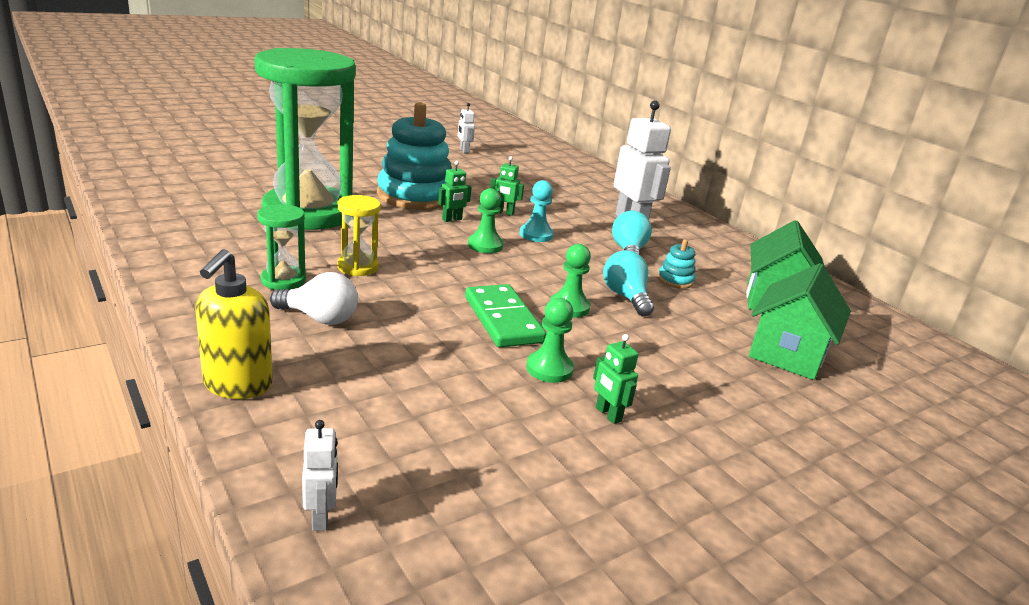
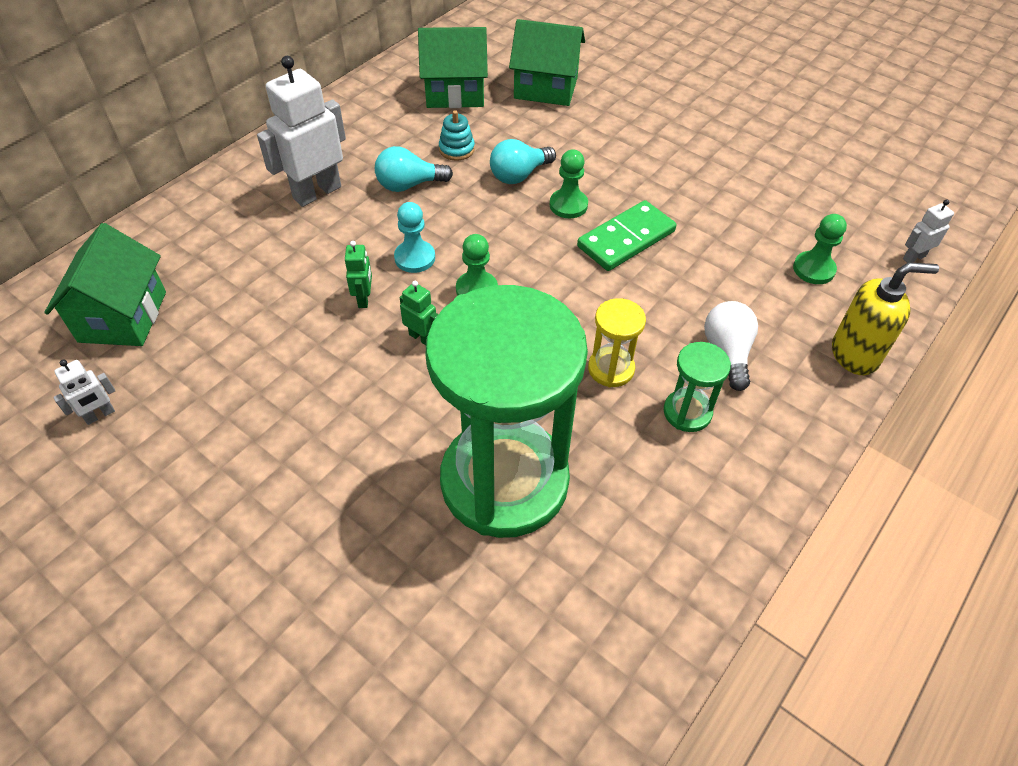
camera: 105 degrees left, 25 degrees up
(415, 196) = (363, 399): turquoise stacking toy -> none
(534, 163) = (123, 316): none -> green house
(549, 369) = (677, 199): green pawn -> green pawn (813, 269)
(608, 414) = (707, 163): green robot -> none

